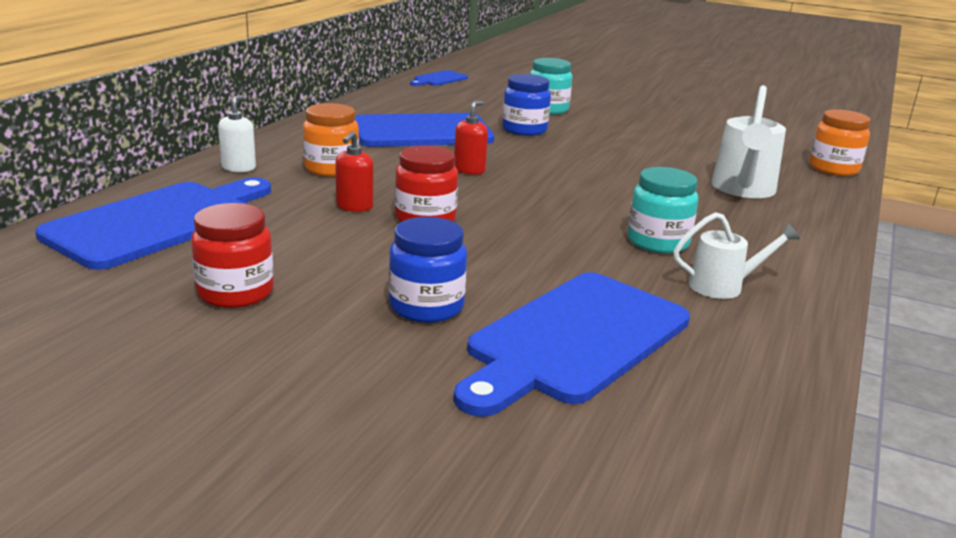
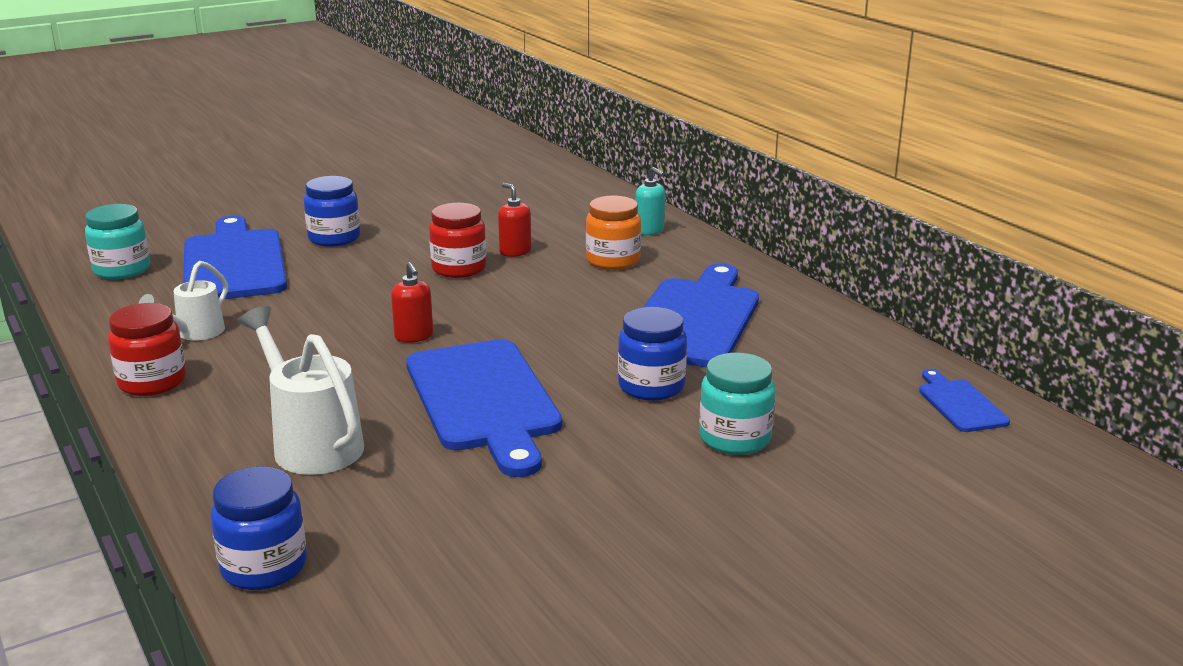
camera: 125 degrees right, 0 degrees up
(159, 222) = (558, 197): blue cutting board -> blue cutting board (484, 400)
(235, 292) = (426, 201): red jar -> red jar (152, 382)
(239, 168) = (649, 230): white soap dispenser -> turquoise soap dispenser
(469, 170) = (546, 314): red soap dispenser -> red soap dispenser (414, 336)
(658, 242) = (290, 340): turquoise jar -> turquoise jar (122, 270)
(833, 169) = (264, 567): orange jar -> blue jar

